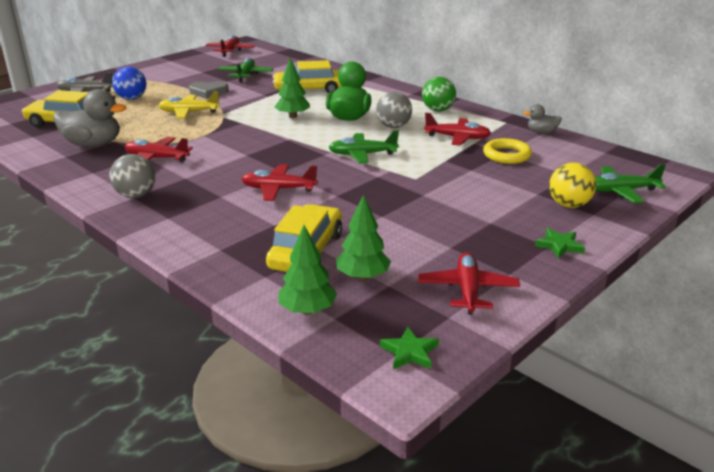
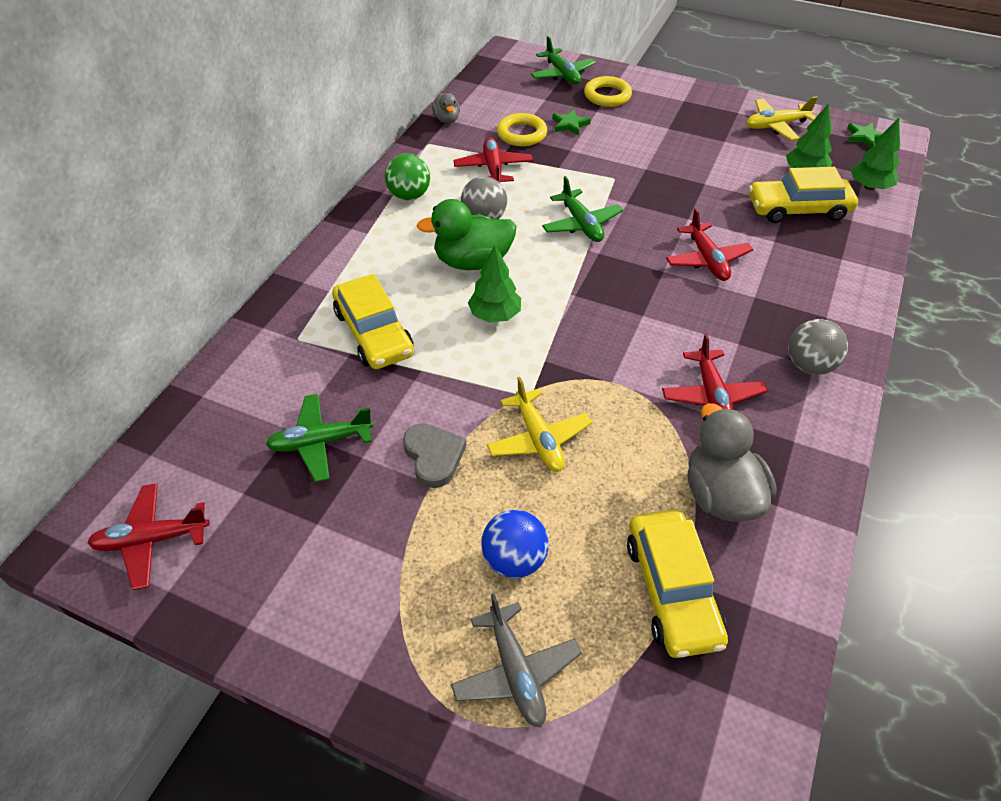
camera: 110 degrees left, 20 degrees up
(467, 290) = (776, 126): red plane -> yellow plane
(559, 245) = (679, 96): green star -> green star (570, 124)
(569, 205) = (607, 95): yellow ball -> yellow ring

